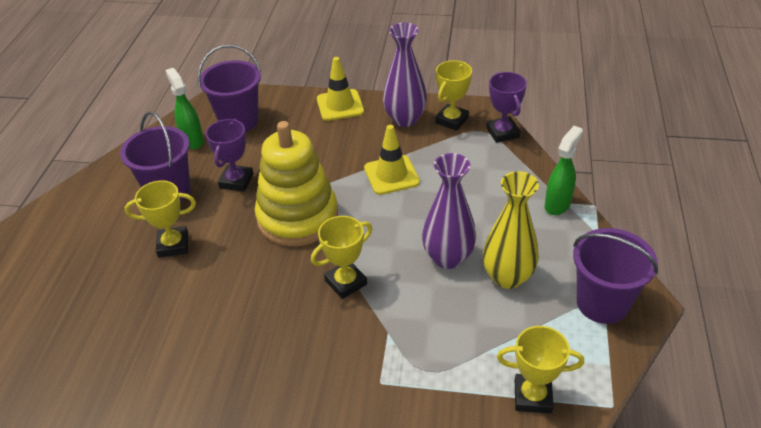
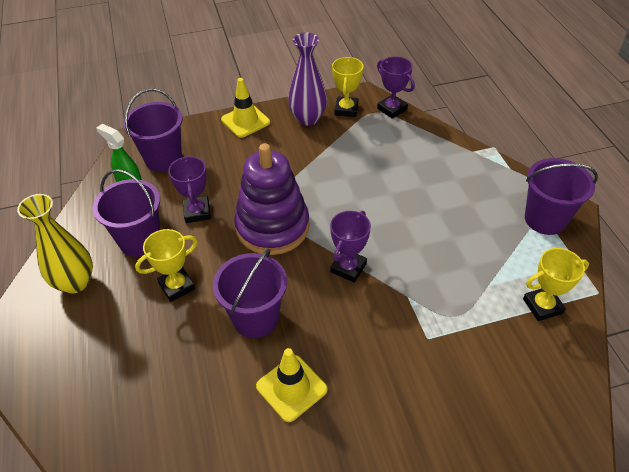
camera: 25 degrees left, 5 degrees up
(223, 300) = (255, 318): none -> purple bucket
(297, 217) = (272, 227): yellow stacking toy -> purple stacking toy
(346, 282) = (348, 268): yellow trophy -> purple trophy
(391, 175) = (327, 168): yellow traffic cone -> yellow traffic cone (291, 388)
(448, 258) = (414, 221): purple vase -> none
(507, 277) = (468, 222): yellow vase -> yellow vase (75, 282)
(557, 204) = (468, 154): green spray bottle -> none

